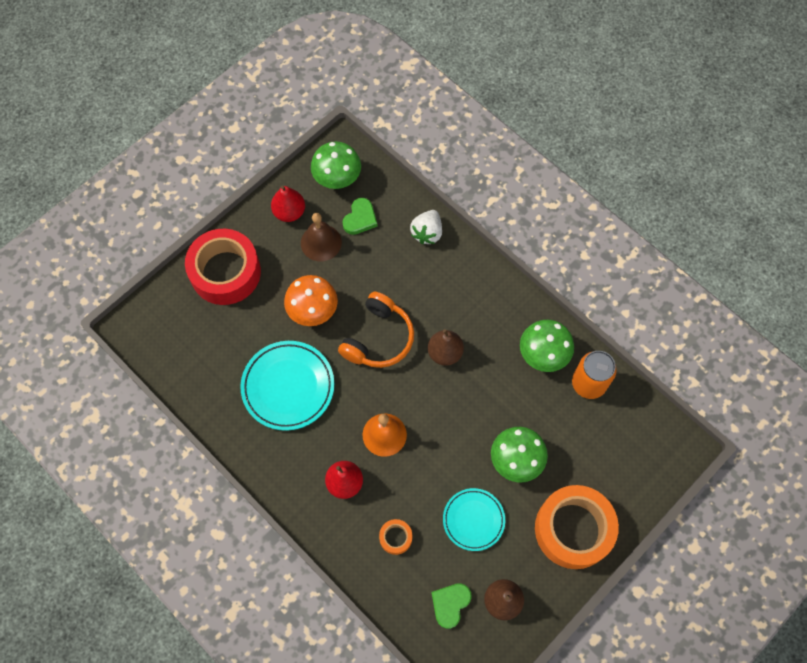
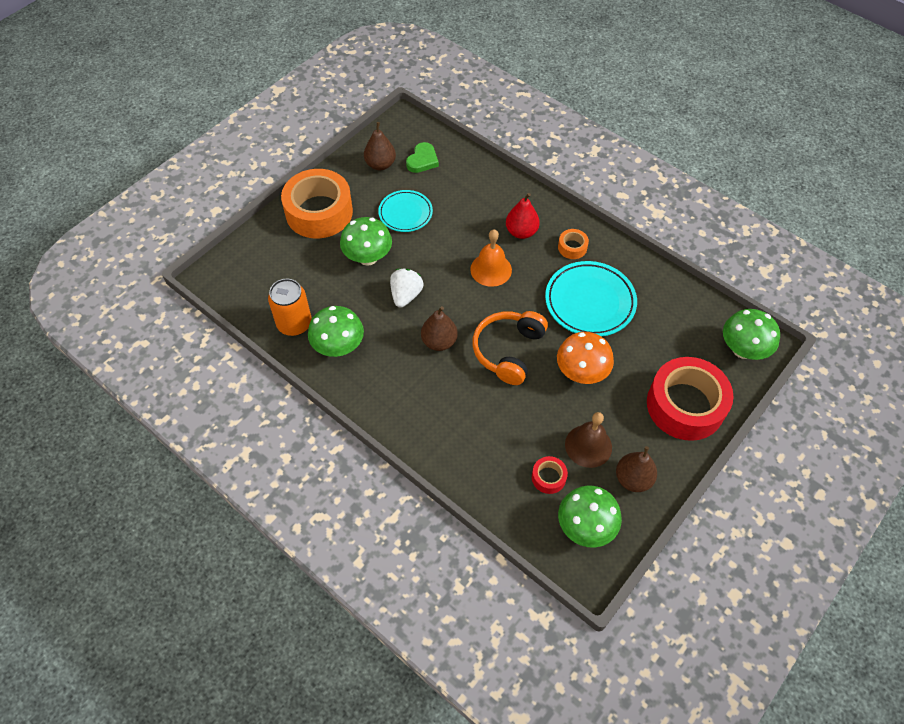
camera: 175 degrees right, 10 degrees down
(153, 323) = (742, 349): none -> green mushroom
(289, 212) = (633, 479): red pear -> brown pear
(360, 218) = (548, 477): green heart -> red tape
(395, 538) = (471, 198): orange tape -> orange tape (572, 247)
(427, 233) = (468, 466): white strawberry -> white strawberry (406, 295)

